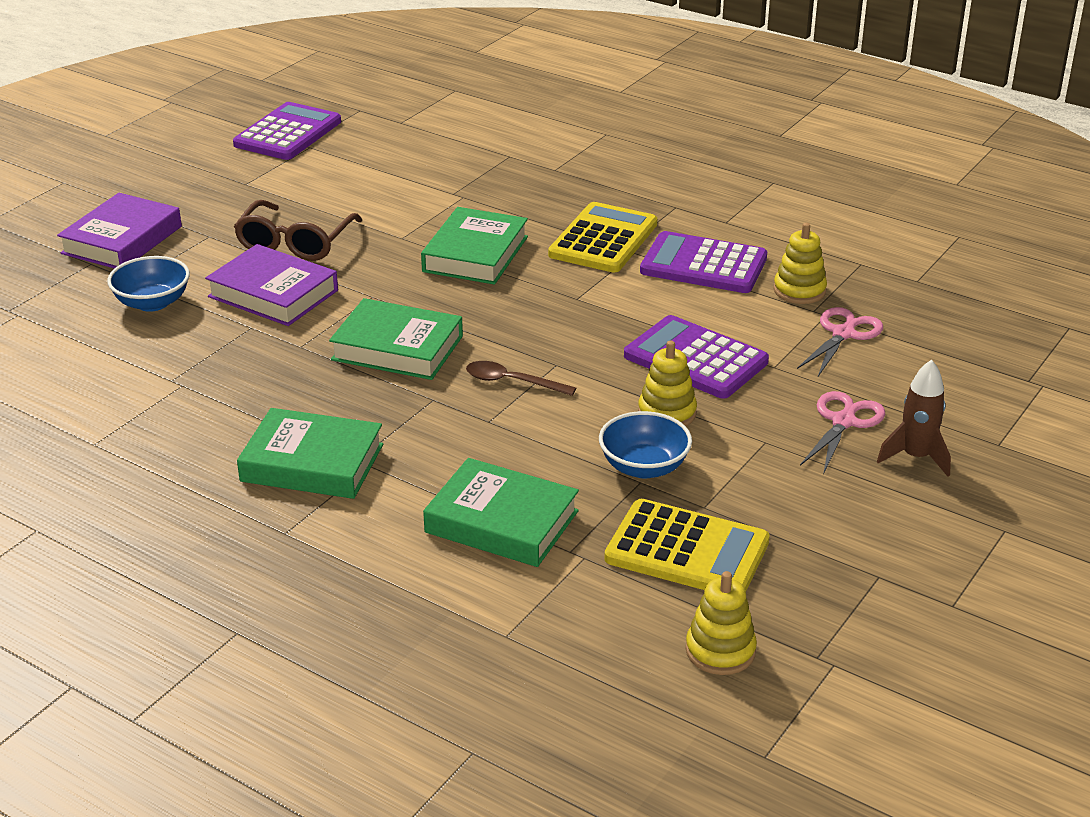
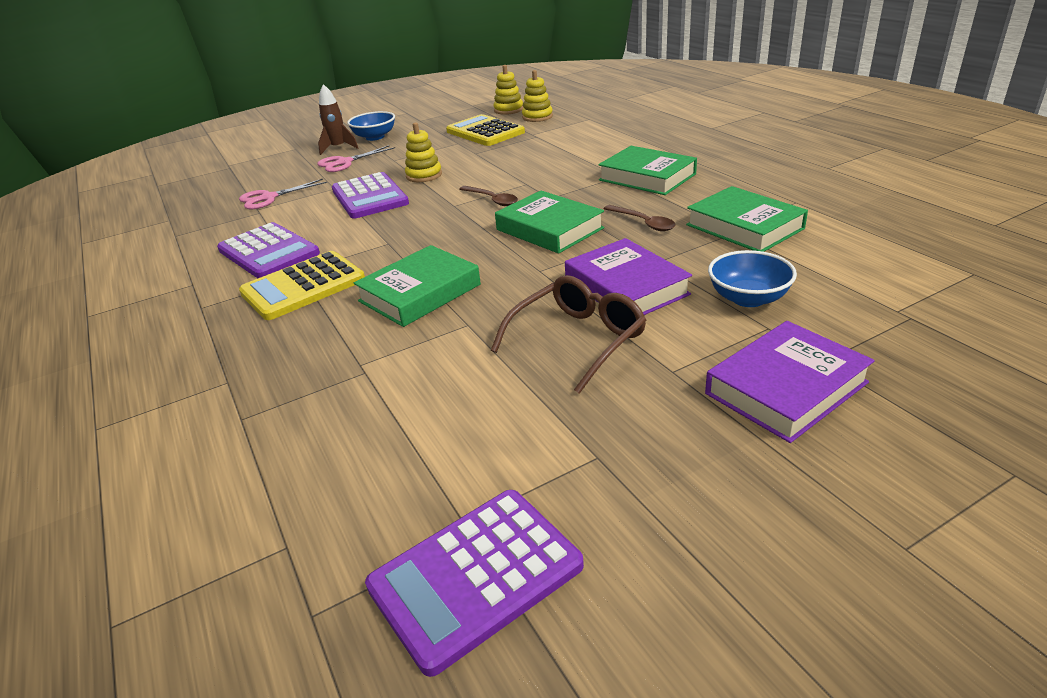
camera: 150 degrees left, 0 degrees up
(286, 376) = (643, 223): none -> brown spoon
(501, 522) = (559, 147): green book -> green book (744, 227)
(644, 467) = (466, 157): blue bowl -> blue bowl (375, 137)
(799, 290) = (244, 225): yellow stacking toy -> yellow stacking toy (537, 117)

